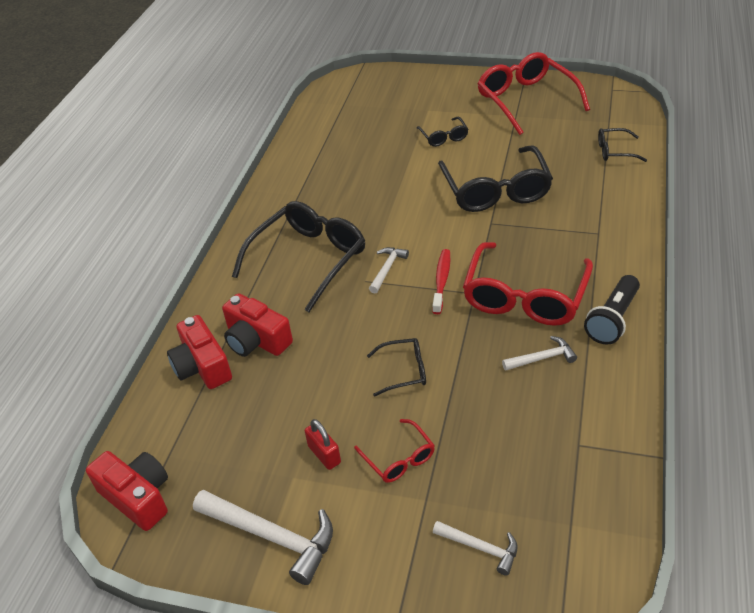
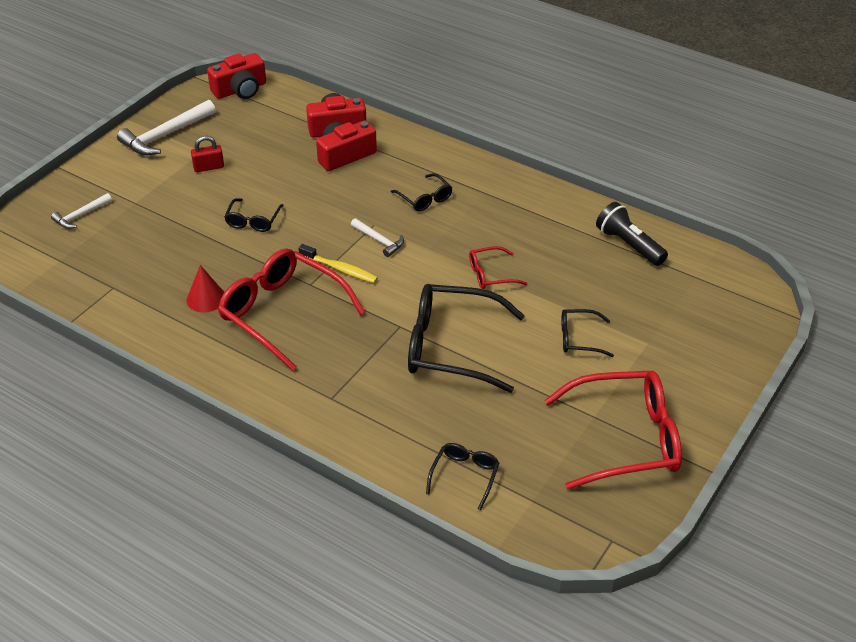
camera: 105 degrees right, 0 degrees up
(308, 260) = (425, 198): black glasses -> black glasses, size x0.48
(399, 458) = (177, 199): red glasses -> red glasses (490, 274)
(442, 280) = (340, 269): red toothbrush -> yellow toothbrush
(542, 358) = (206, 298): white hammer -> red cone
(613, 319) = (213, 358): black flashlight -> black flashlight (629, 245)

